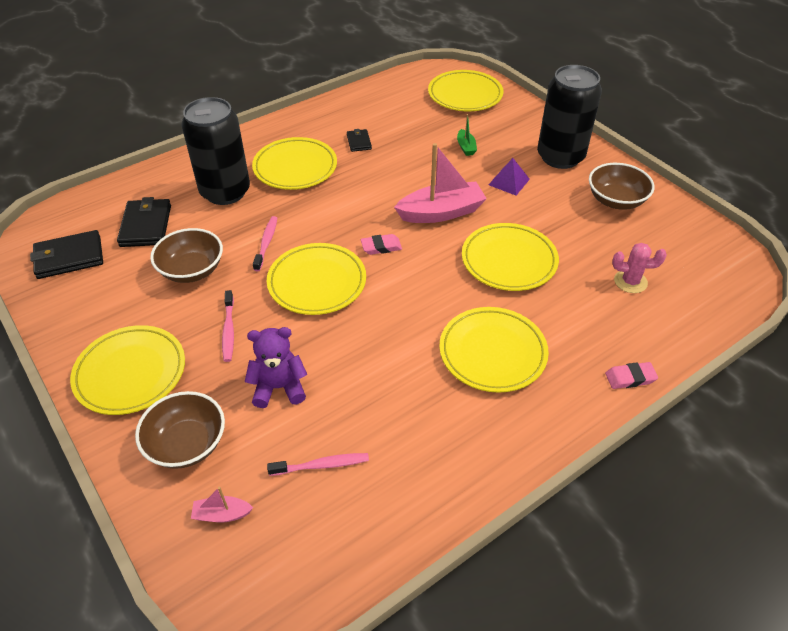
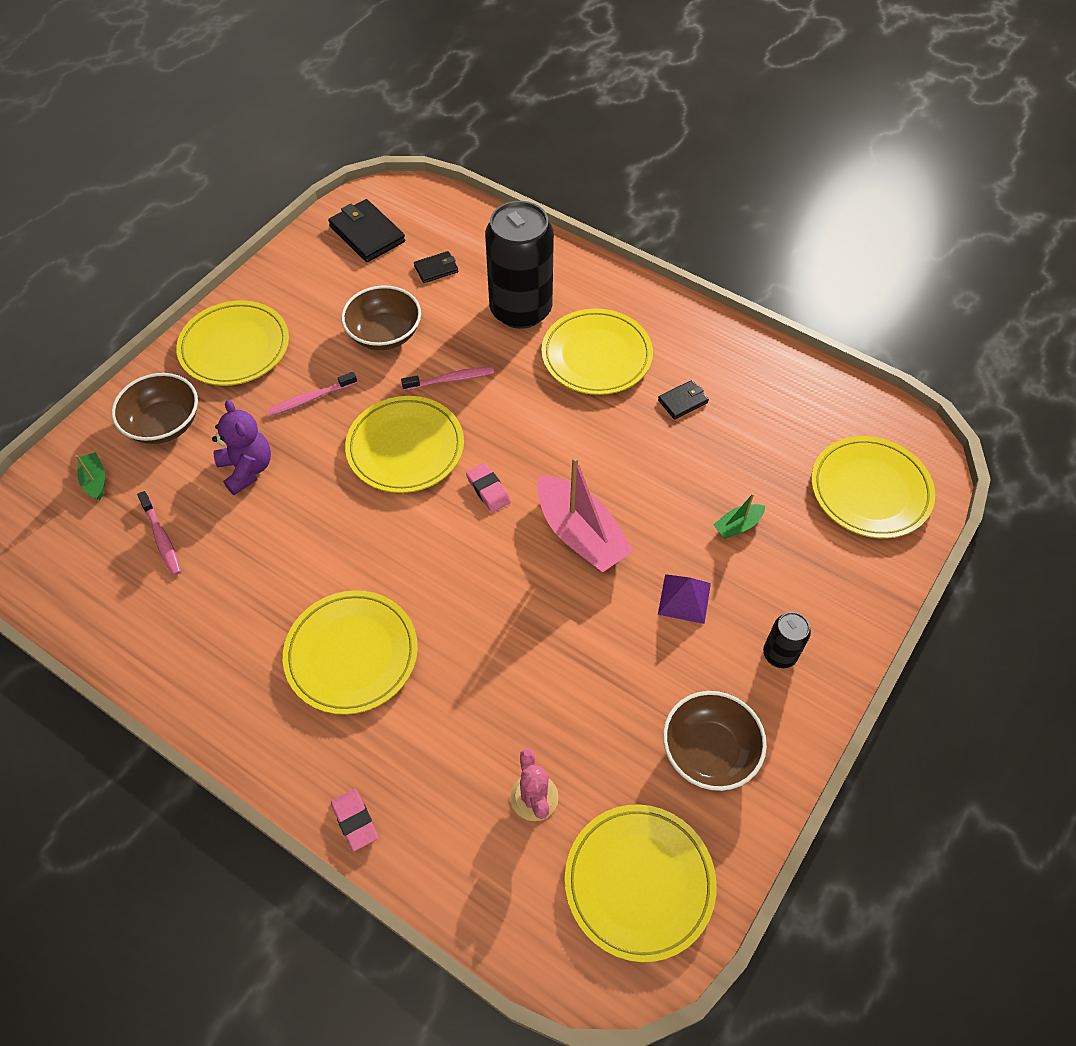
camera: 70 degrees right, 10 degrees up
(146, 226) = (436, 269): black wallet -> black wallet, size x0.55
(222, 514) = (95, 480): pink boat -> green boat
(509, 260) = (518, 636): yellow plate -> yellow plate (639, 883)
(560, 157) = (779, 654): black can -> black can, size x0.45

